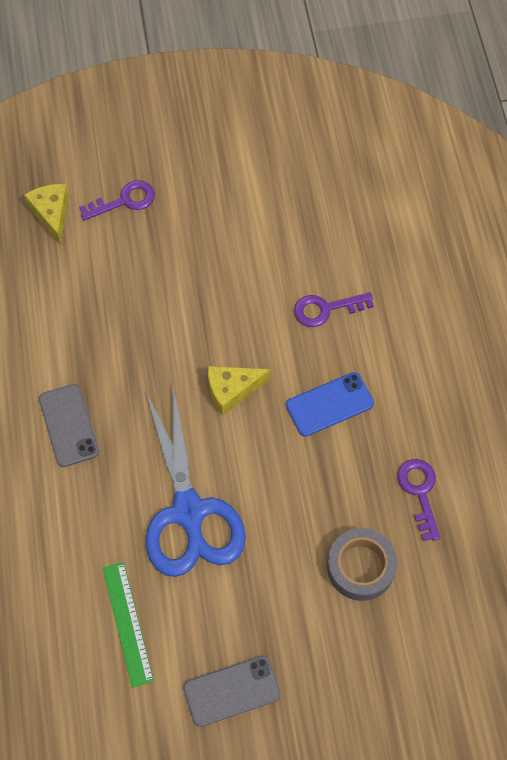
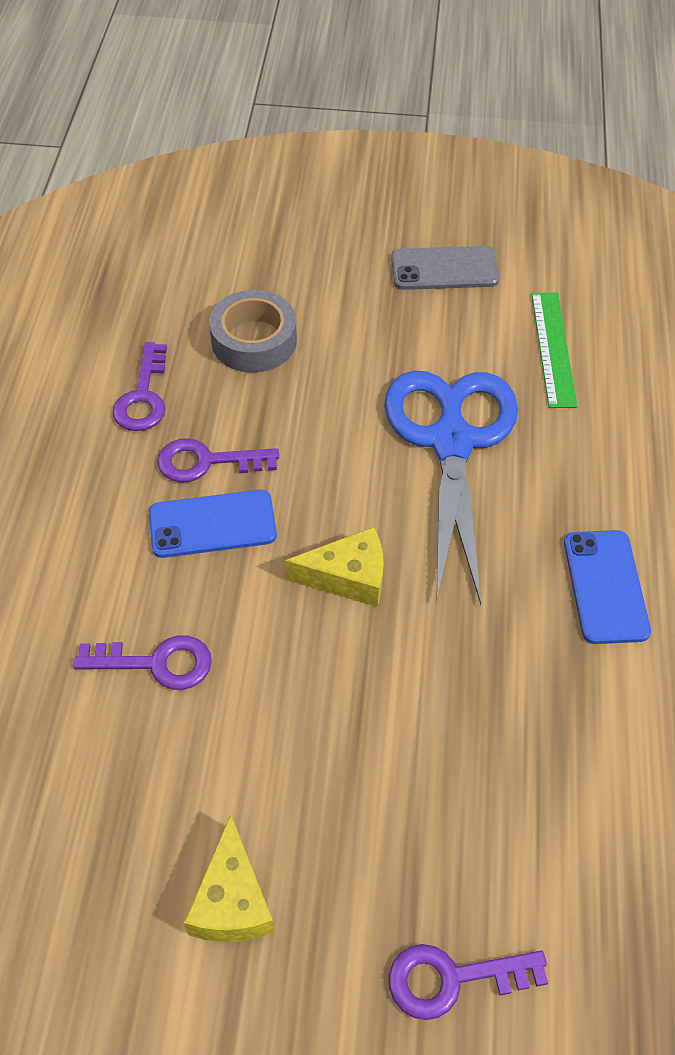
camera: 165 degrees left, 10 degrees down
(52, 214) = (604, 988): yellow cheese -> yellow cheese (232, 900)
(69, 425) = (605, 586): grey phone -> blue phone
(352, 450) = (207, 462): none -> purple key

